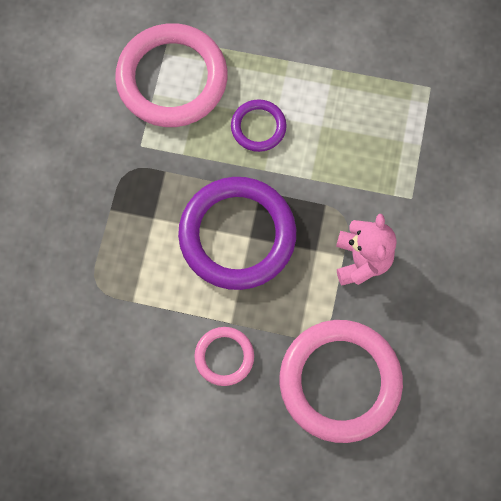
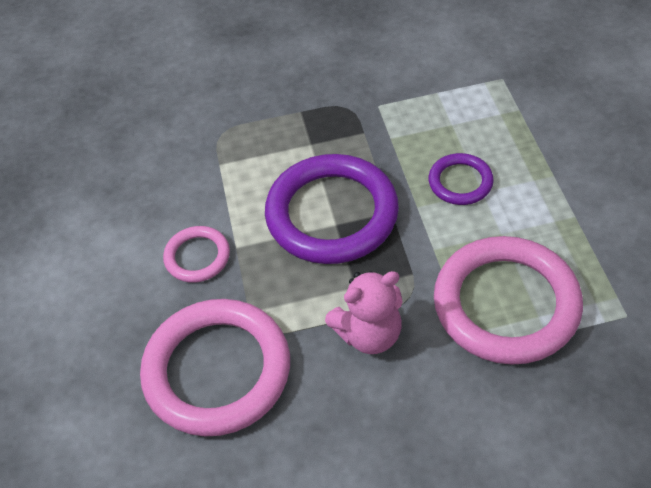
camera: 70 degrees right, 20 degrees down
(172, 79) = (462, 98): pink ring -> pink ring (506, 304)

